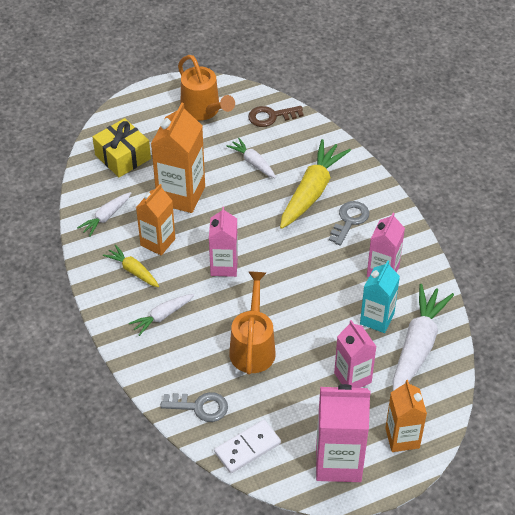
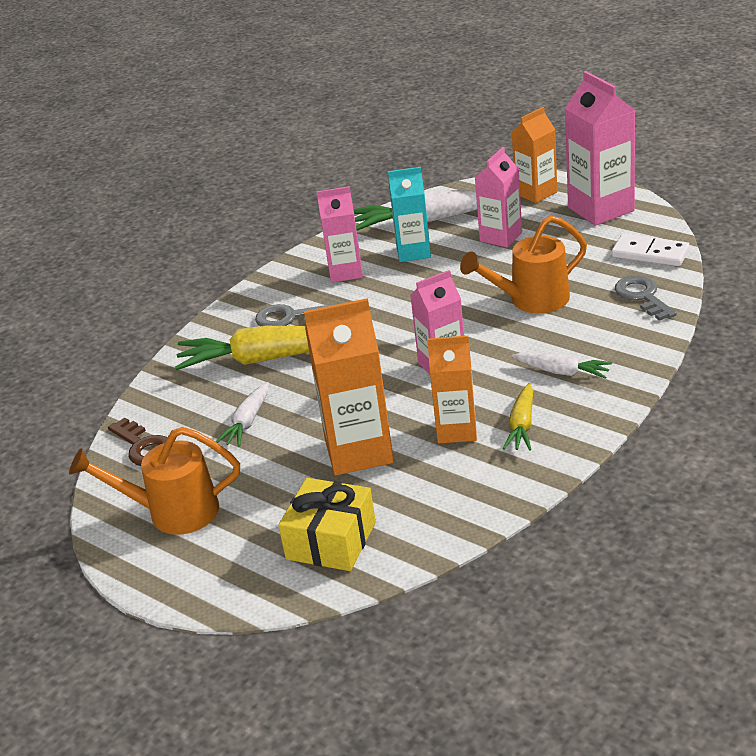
camera: 115 degrees left, 15 degrees down
(106, 217) = (459, 494): white carrot -> none
(203, 110) = (172, 512): orange watering can -> orange watering can turned 120 degrees counterclockwise

